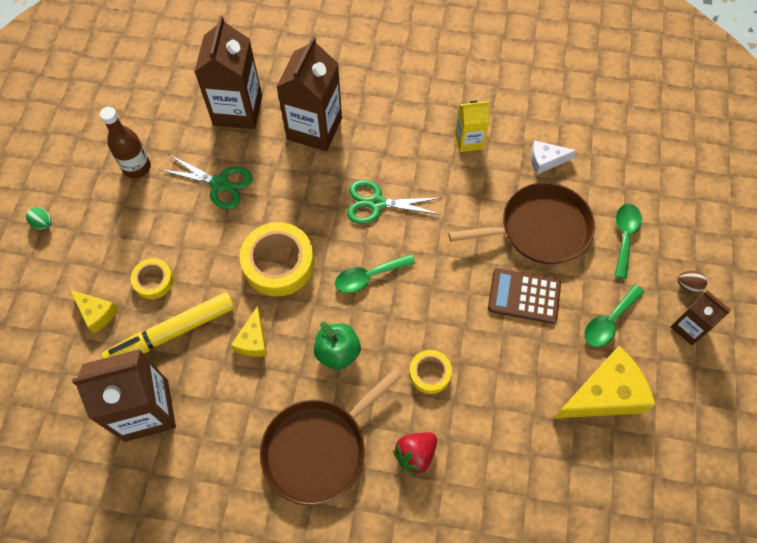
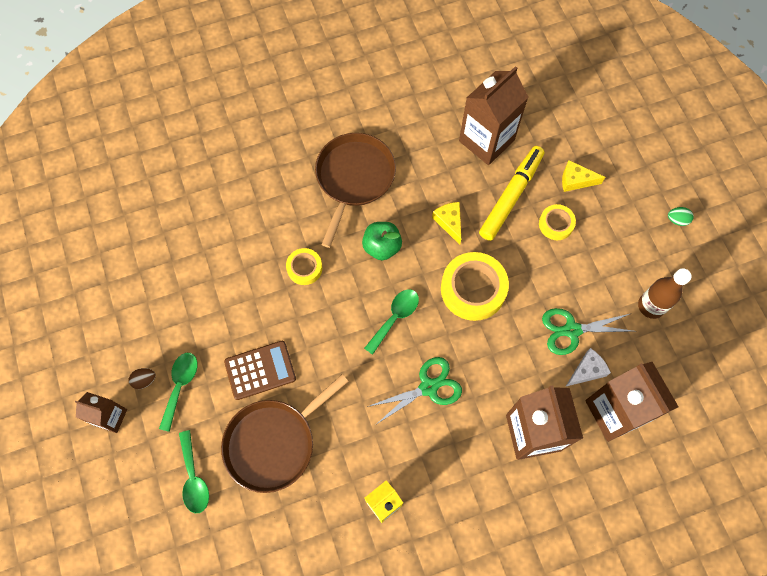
camera: 150 degrees right, 5 degrees up
(415, 454) = (285, 208): red strawberry -> none
(545, 160) = (299, 523): white cheese -> white cheese (586, 371)
(604, 394) = (164, 323): yellow cheese -> none
(688, 285) = (121, 458): brown egg -> brown egg (145, 380)

